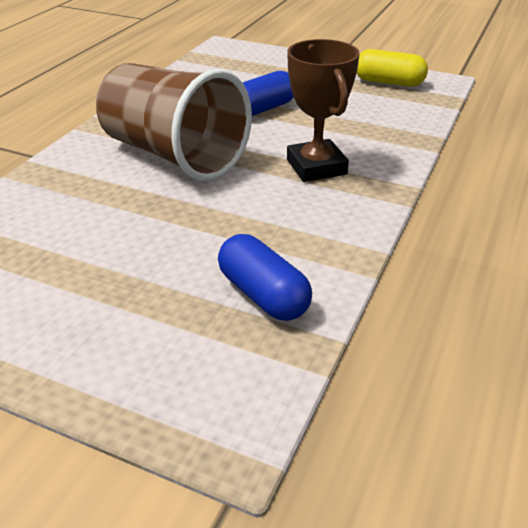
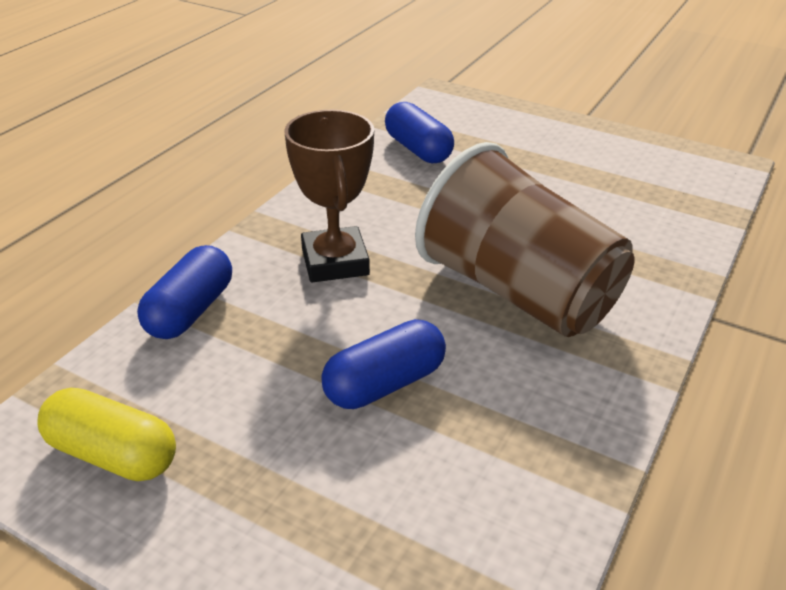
camera: 175 degrees left, 0 degrees up
(401, 133) = (190, 311): none -> blue capsule

